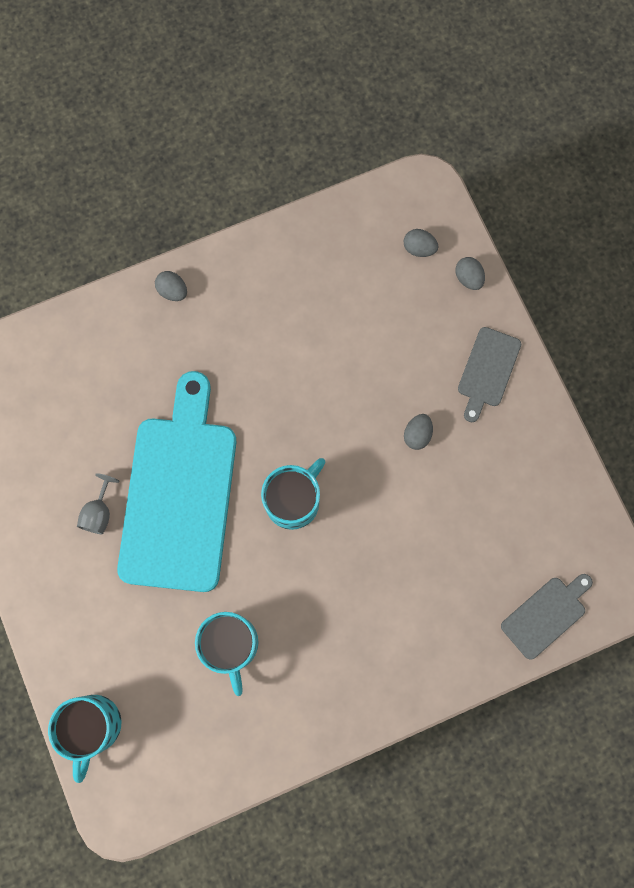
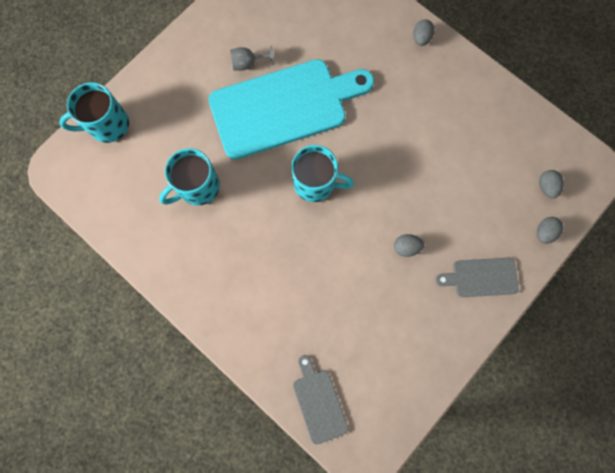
camera: 65 degrees right, 0 degrees up
(546, 615) = (319, 402): grey cutting board -> grey cutting board turned 135 degrees counterclockwise

